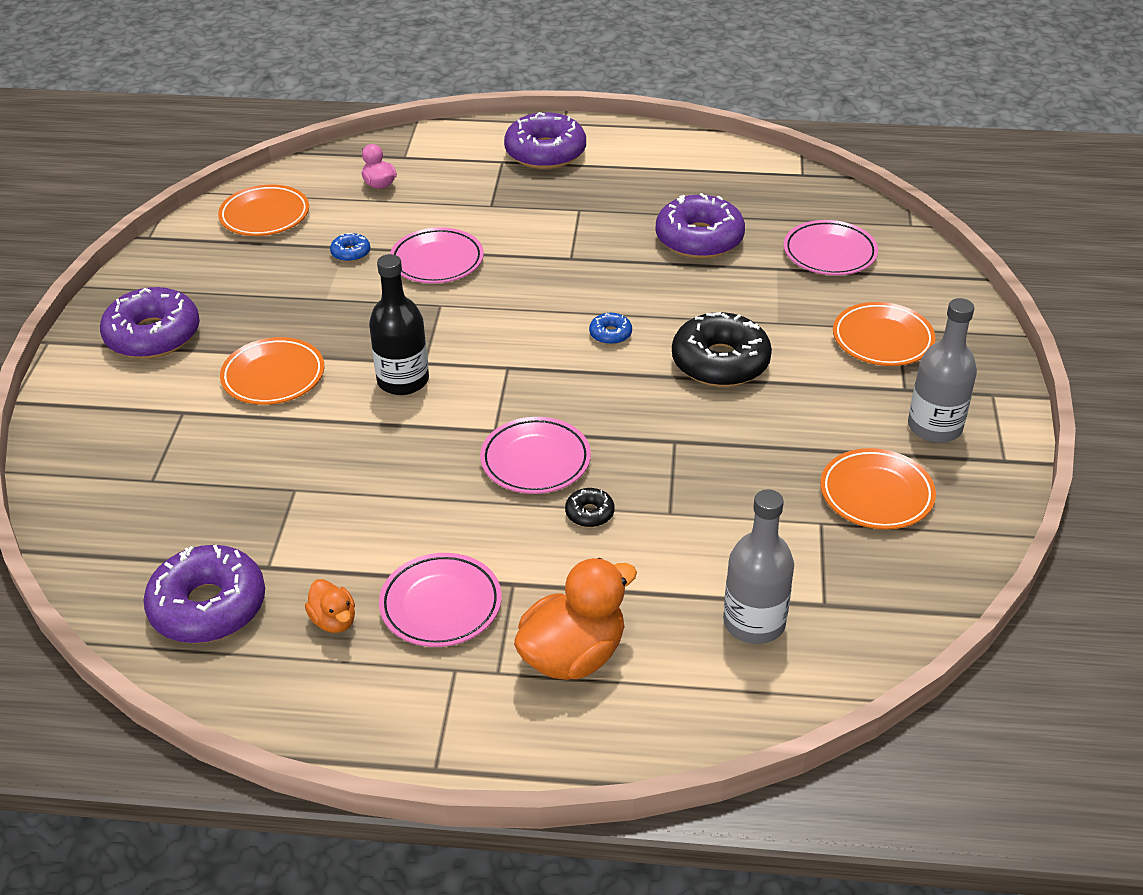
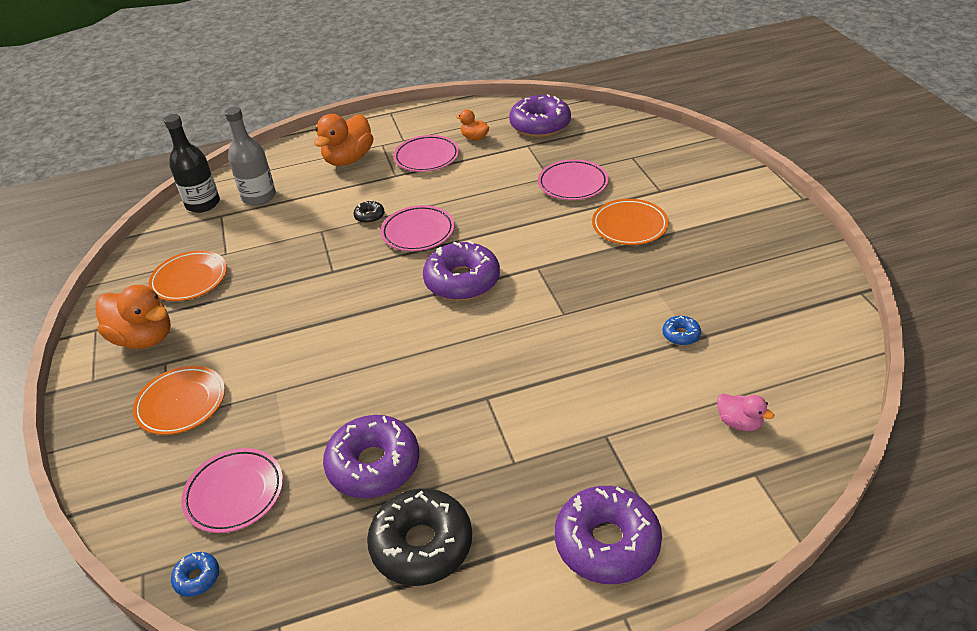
camera: 160 degrees right, 0 degrees up
(153, 335) = (742, 224): purple donut -> purple donut (462, 281)
(265, 216) = (797, 346): orange plate -> none
(403, 381) = (541, 250): black bottle -> black bottle (203, 204)
(437, 261) = (601, 352): pink plate -> pink plate (572, 184)
(610, 334) = (413, 333): blue donut -> blue donut (197, 578)
(720, 362) = (316, 338): black donut -> black donut (422, 545)
(934, 427) = (144, 338): grey bottle -> orange duck

